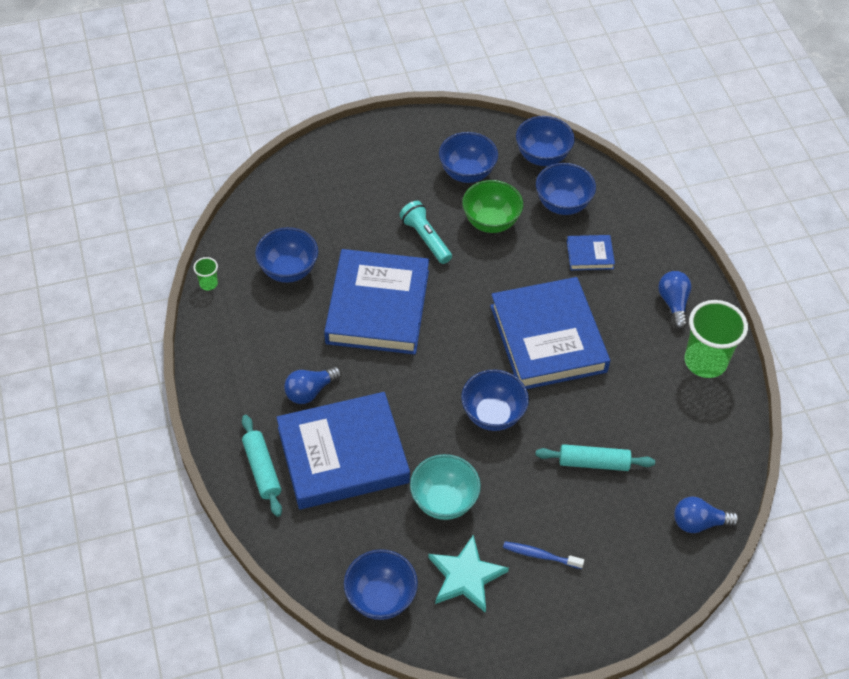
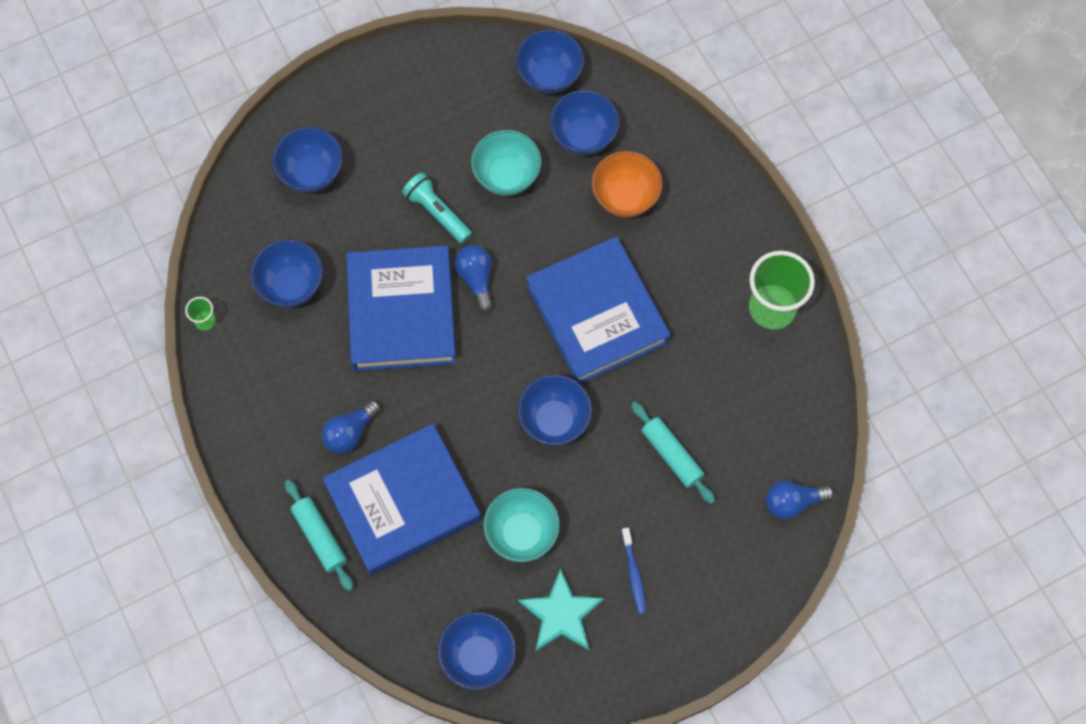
camera: 10 degrees left, 15 degrees up
(467, 173) = (467, 115): blue bowl -> blue bowl (311, 173)
(491, 222) = (506, 176): green bowl -> turquoise bowl
(540, 555) = (634, 574): blue toothbrush -> blue toothbrush turned 105 degrees counterclockwise
(590, 255) = (625, 197): blue book -> orange bowl
(593, 463) = (672, 455): turquoise rolling pin -> turquoise rolling pin turned 60 degrees clockwise
(673, 303) = (727, 242): blue light bulb -> blue light bulb (476, 279)

